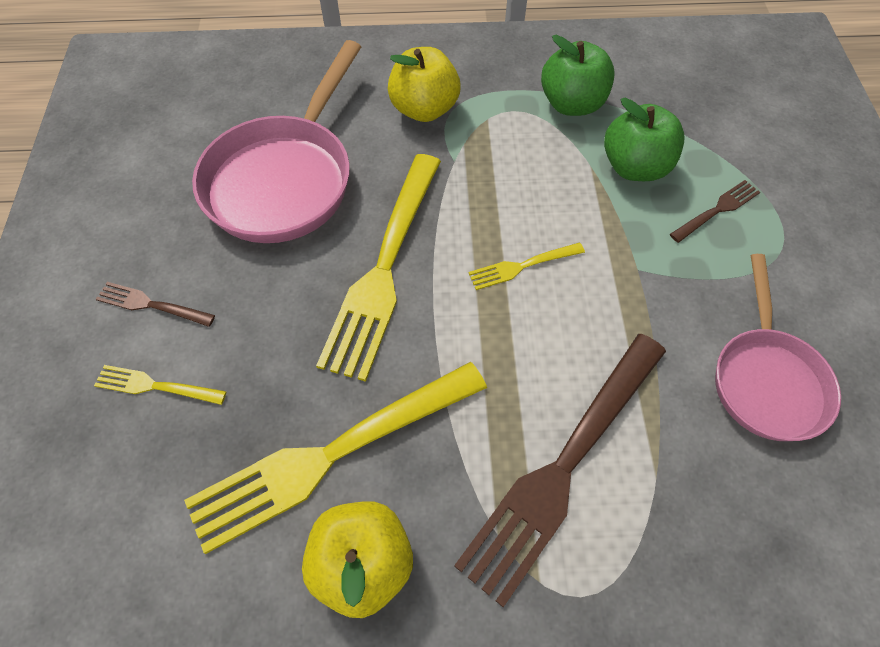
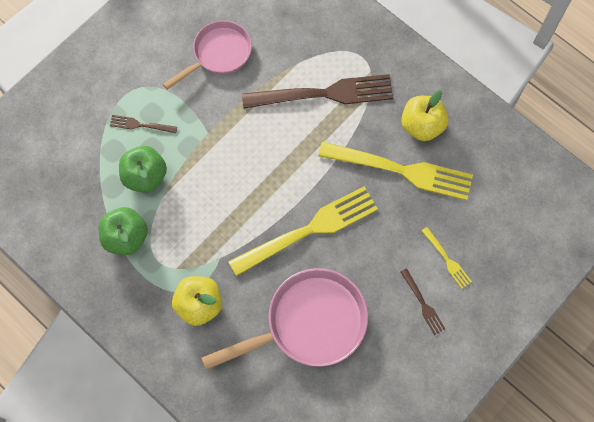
camera: 135 degrees left, 10 degrees up
(522, 266) = (252, 177): yellow fork -> none

